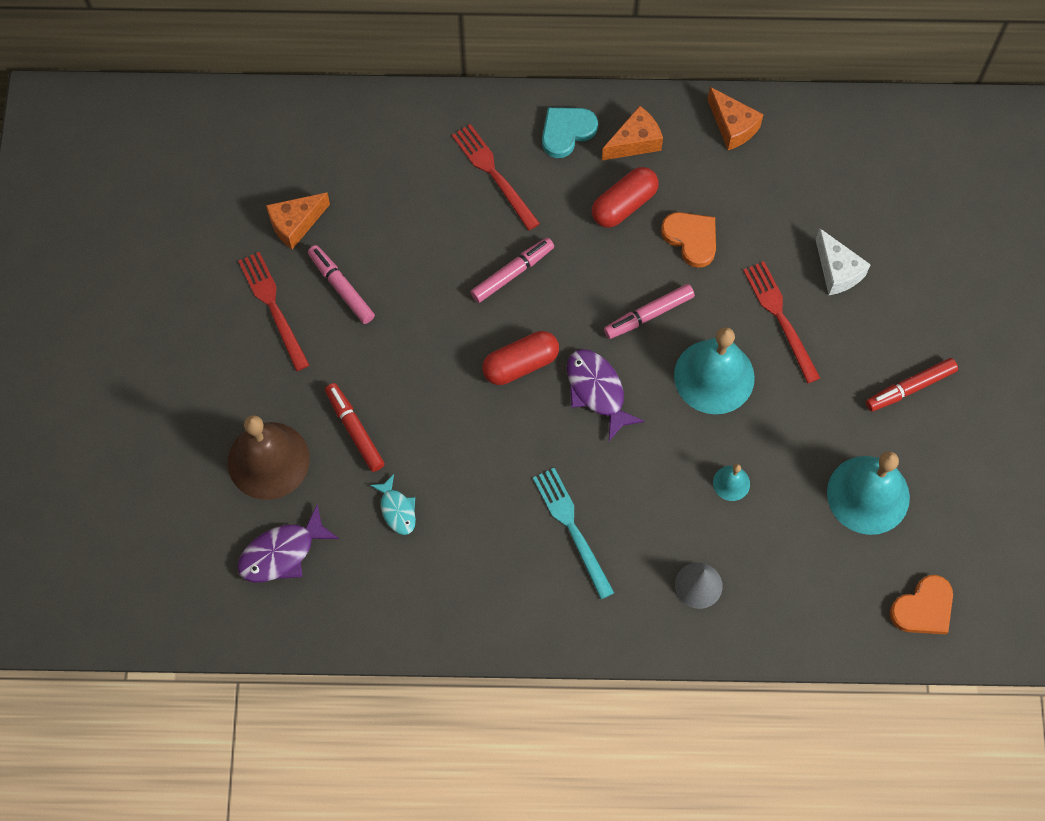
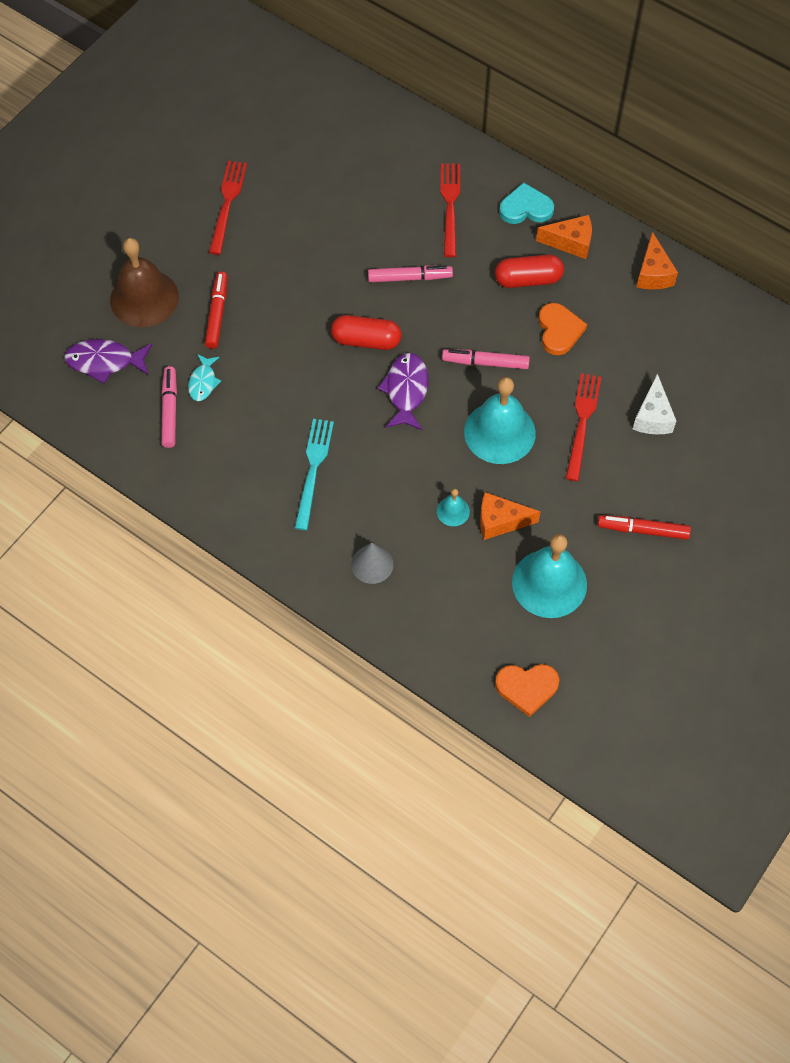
camera: 35 degrees right, 5 degrees down
(295, 224) = (286, 160): orange cheese -> orange cheese (500, 521)
(341, 287) = (283, 218): pink marker -> pink marker (170, 410)

